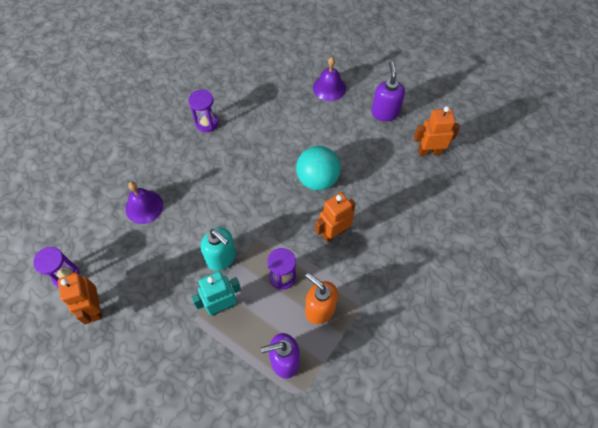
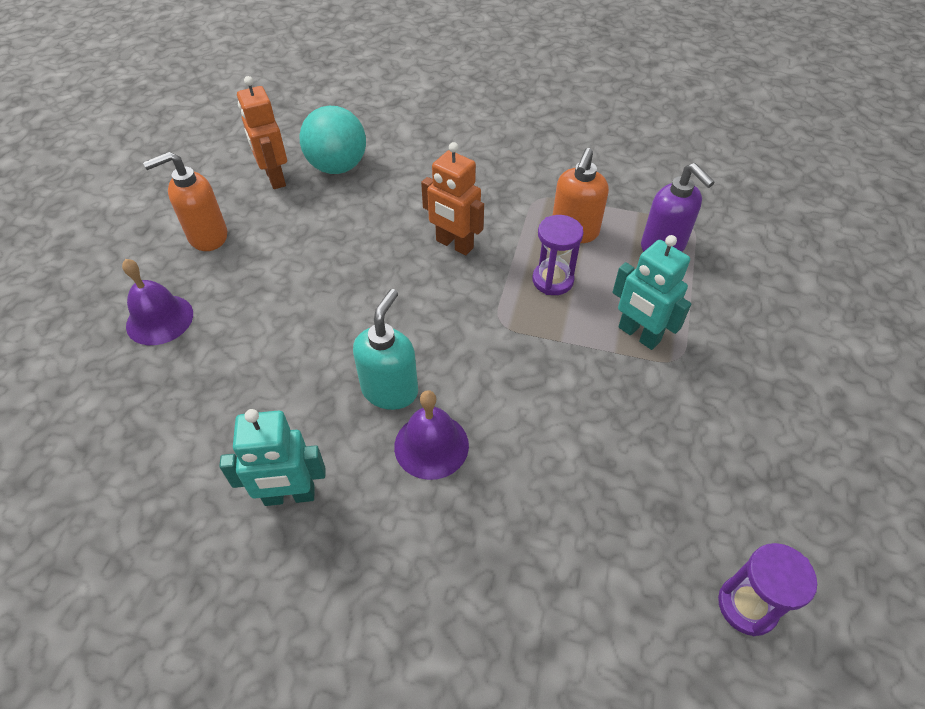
camera: 110 degrees left, 10 degrees down
(94, 308) = (764, 515): orange robot -> none
(144, 207) = (532, 528): purple bell -> purple bell (431, 445)
(206, 123) = (289, 496): purple hourglass -> turquoise robot
(221, 258) = (565, 362): turquoise soap dispenser -> turquoise soap dispenser (390, 390)
(317, 179) = (367, 285): turquoise ball -> turquoise ball (337, 167)
(385, 112) = (207, 236): purple soap dispenser -> orange soap dispenser

